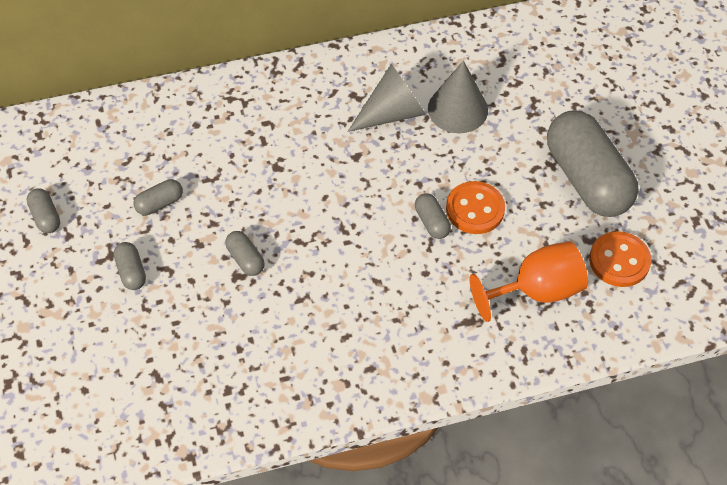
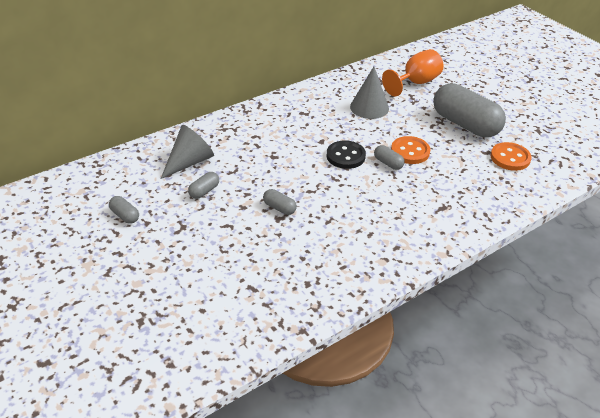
camera: 20 degrees left, 15 degrees down
(131, 272) = (203, 232): grey capsule -> none
(377, 193) = (345, 156): none -> black button
(392, 113) = (331, 116): grey cone -> grey cone (189, 162)
(536, 291) = (473, 183): orange goblet -> orange goblet (415, 83)

